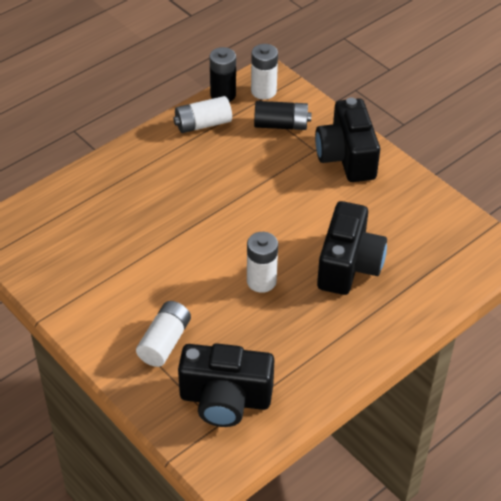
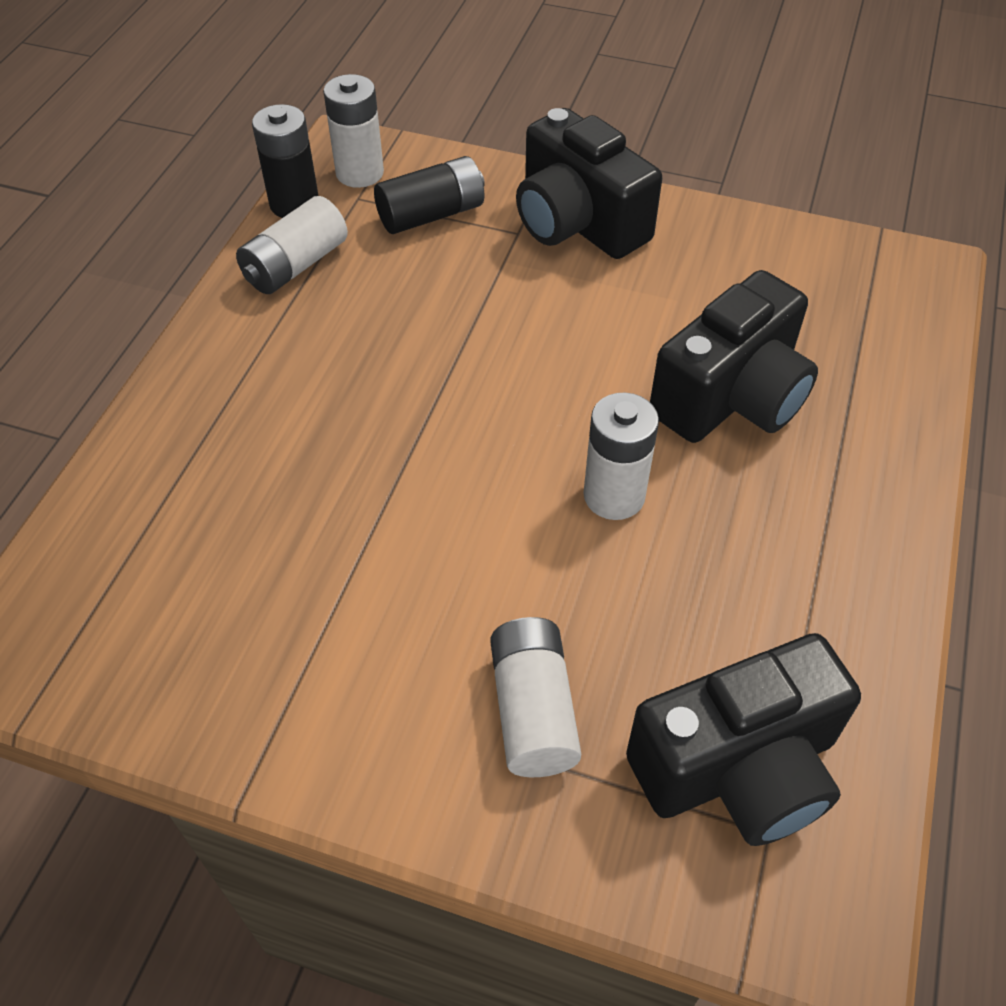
camera: 30 degrees left, 5 degrees up
(348, 265) = (731, 397): black camera -> black camera turned 60 degrees clockwise

